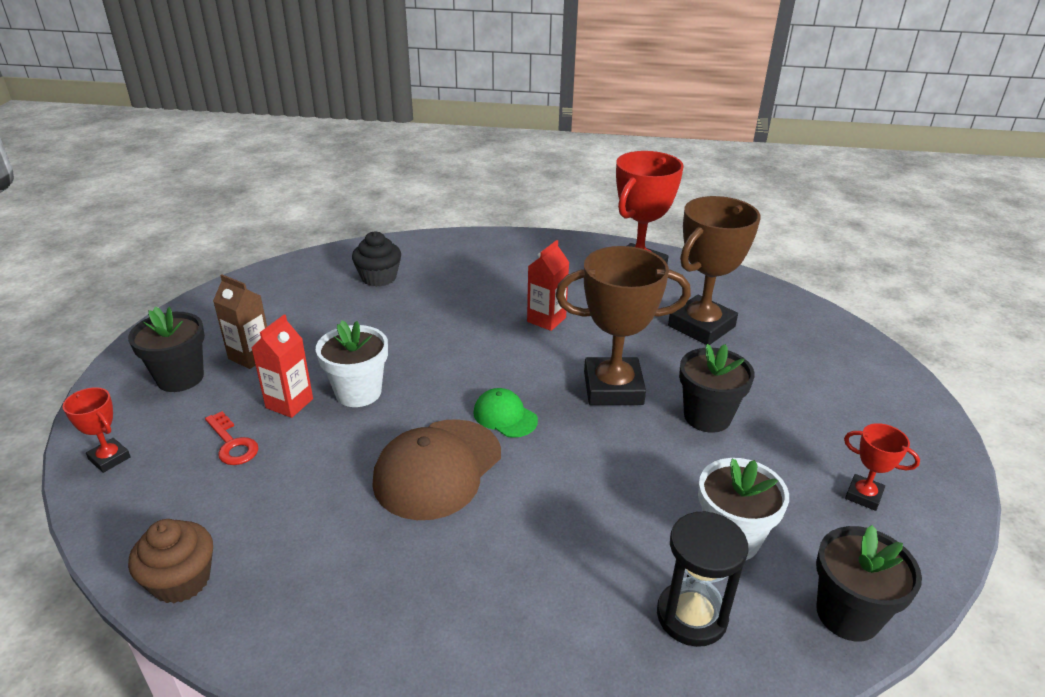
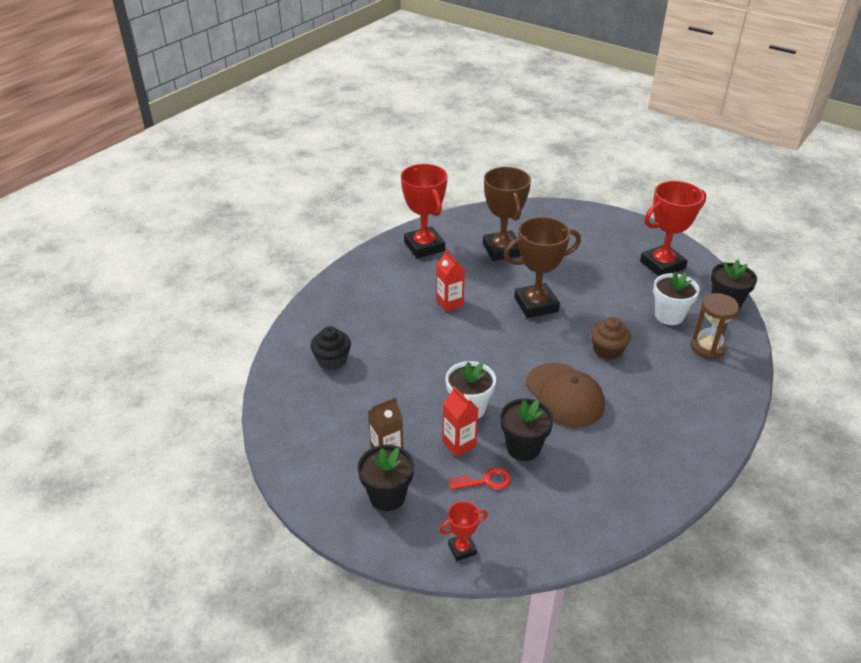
camera: 60 degrees left, 5 degrees up
(181, 580) = (600, 526): brown cupcake -> brown cupcake (607, 350)
(505, 416) = (534, 354): green cap -> none
(613, 388) = (536, 305): brown trophy -> brown trophy turned 45 degrees clockwise
(691, 616) = (707, 347): black hourglass -> brown hourglass
(707, 417) = (581, 283): black flower pot -> black flower pot (523, 447)
(863, 495) = (662, 265): red trophy -> red trophy, size x2.11

